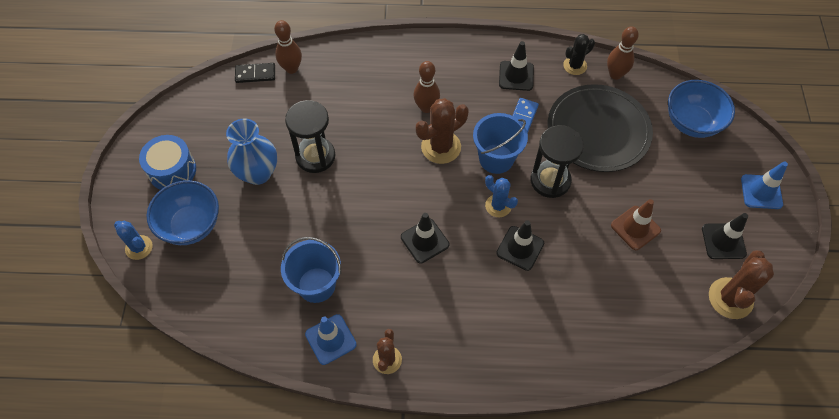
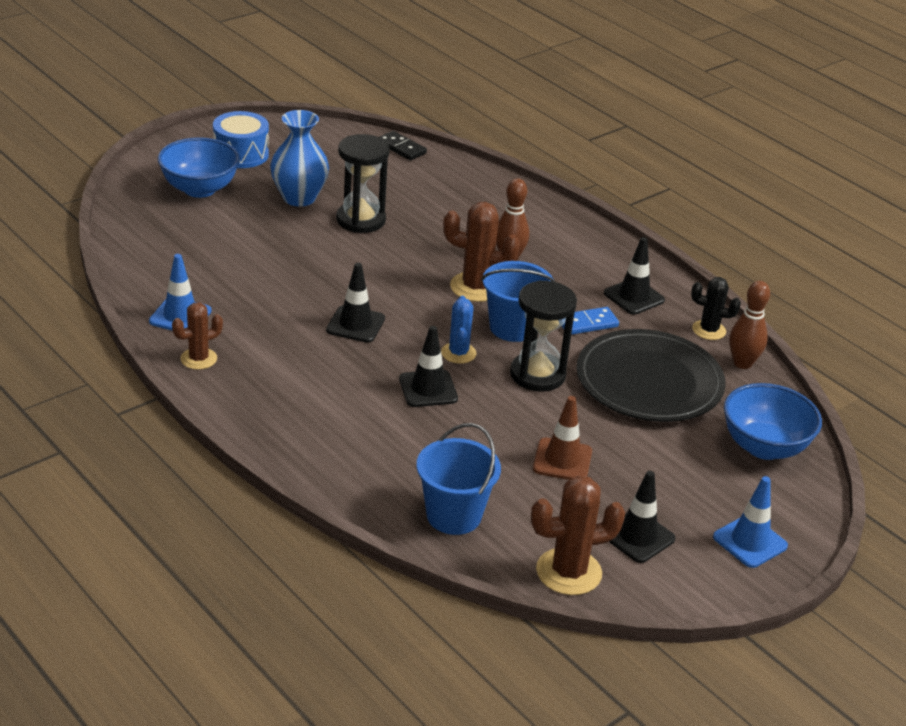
camera: 45 degrees right, 25 degrees down
(139, 247) = (144, 174): blue cactus -> none
(291, 68) = (436, 163): brown bowling pin -> none
(316, 285) = (226, 283): blue bucket -> blue bucket (453, 515)

